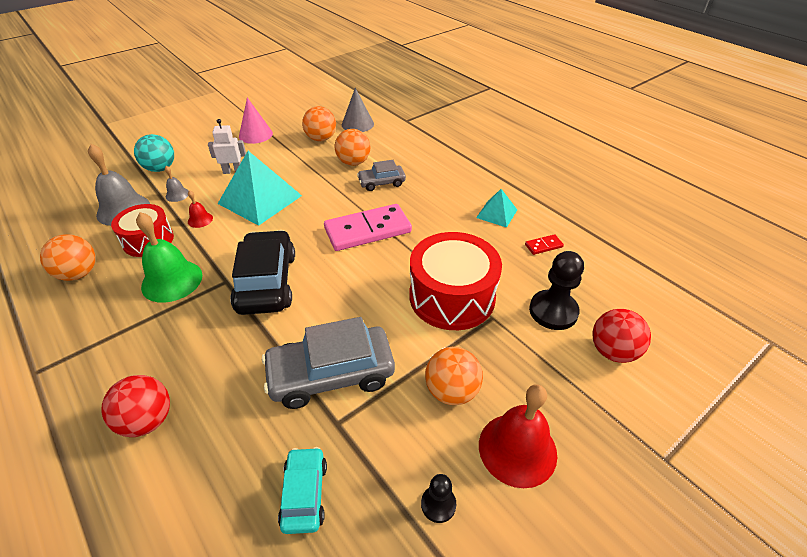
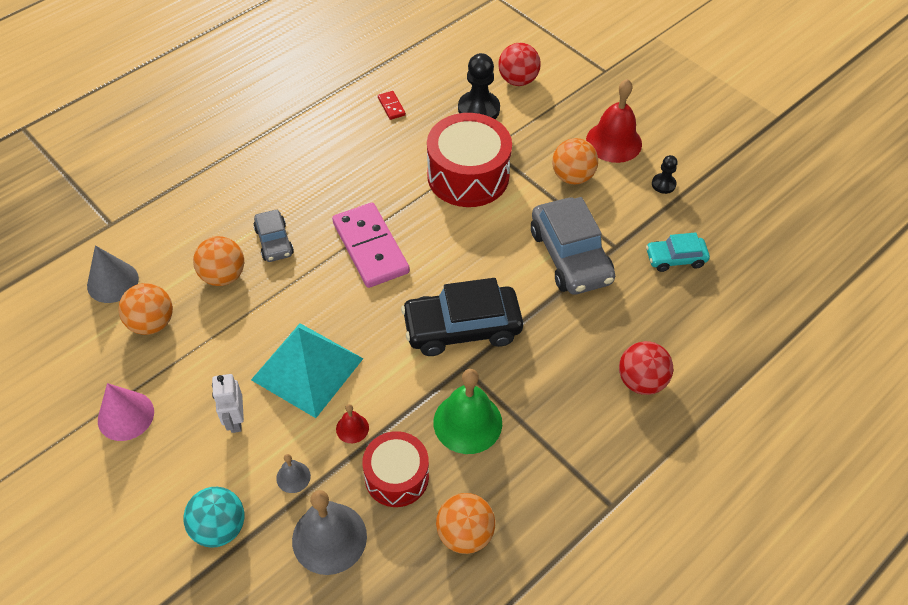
camera: 95 degrees left, 10 degrees up
(496, 213) = (339, 137): turquoise pyramid -> none

